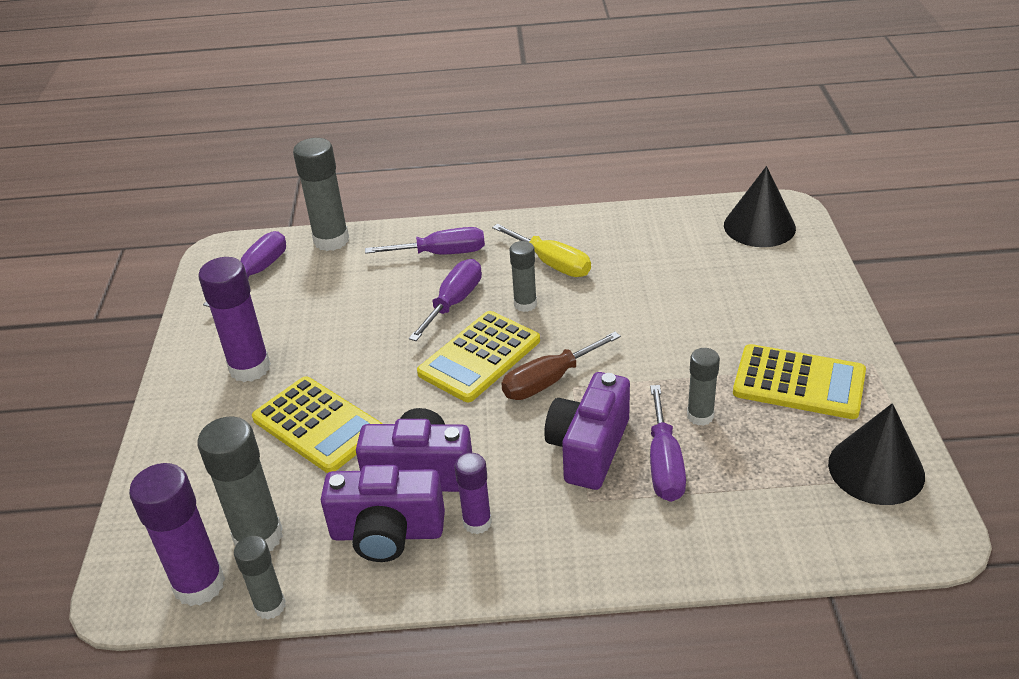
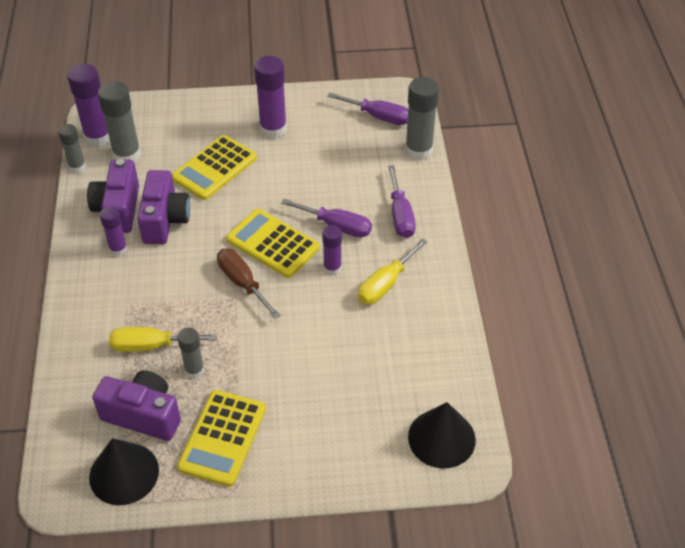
camera: 85 degrees right, 10 degrees up
(525, 304) = (332, 268): grey glue stick -> purple glue stick
(589, 449) = (172, 305): purple camera -> purple camera (143, 415)
(664, 464) = (151, 346): purple screwdriver -> yellow screwdriver

